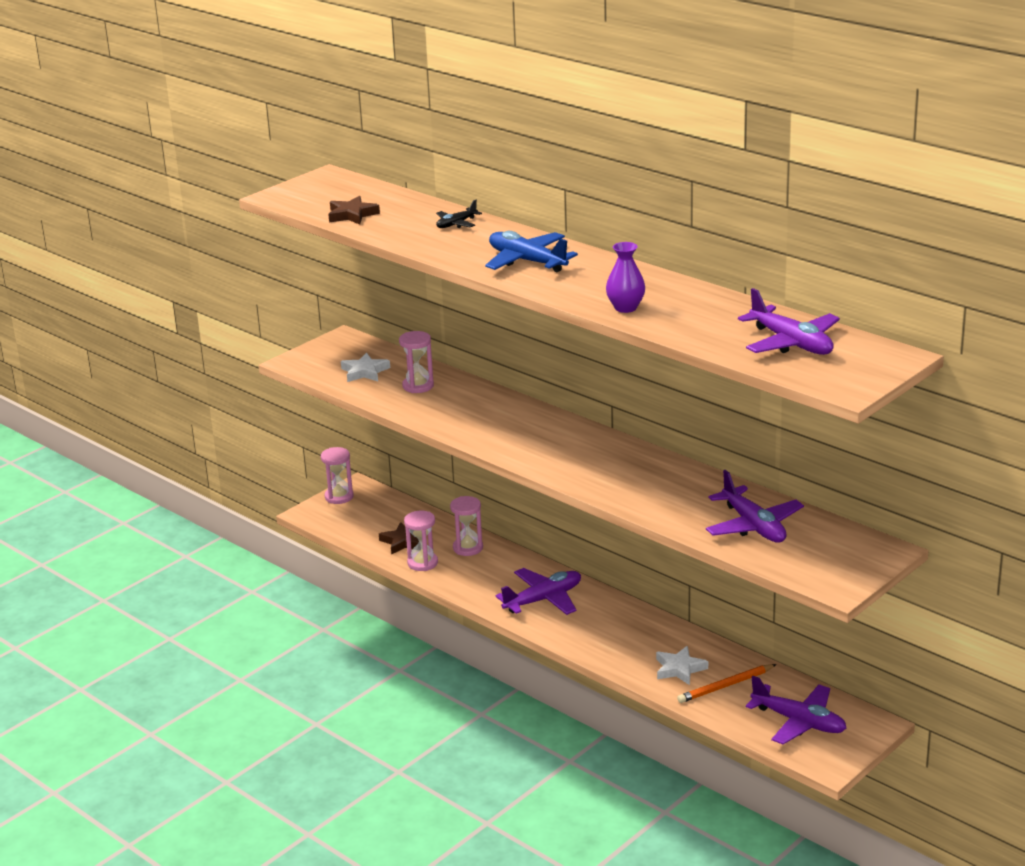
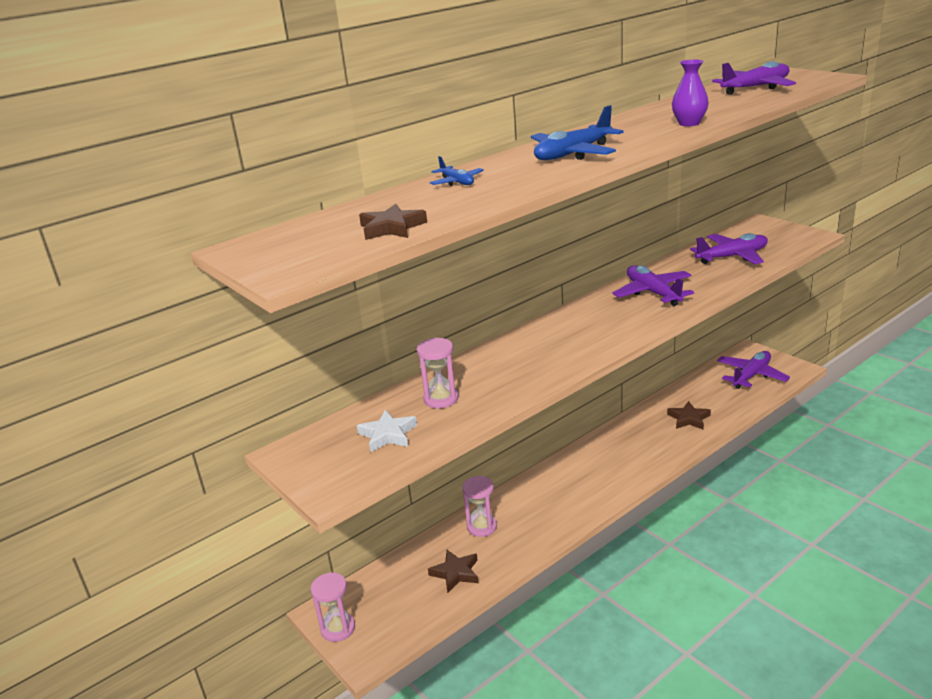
camera: 80 degrees left, 0 degrees up
(422, 563) = (502, 559): pink hourglass -> none
(456, 224) = (456, 182): black plane -> blue plane
(543, 600) = (582, 482): purple plane -> purple plane (653, 293)
(679, 669) = (688, 419): white star -> brown star
(725, 686) = (710, 400): orange pencil -> none

